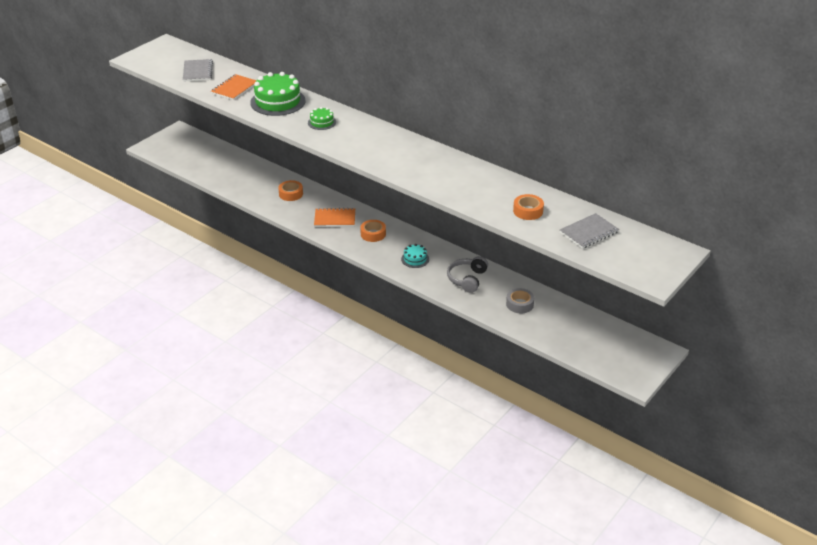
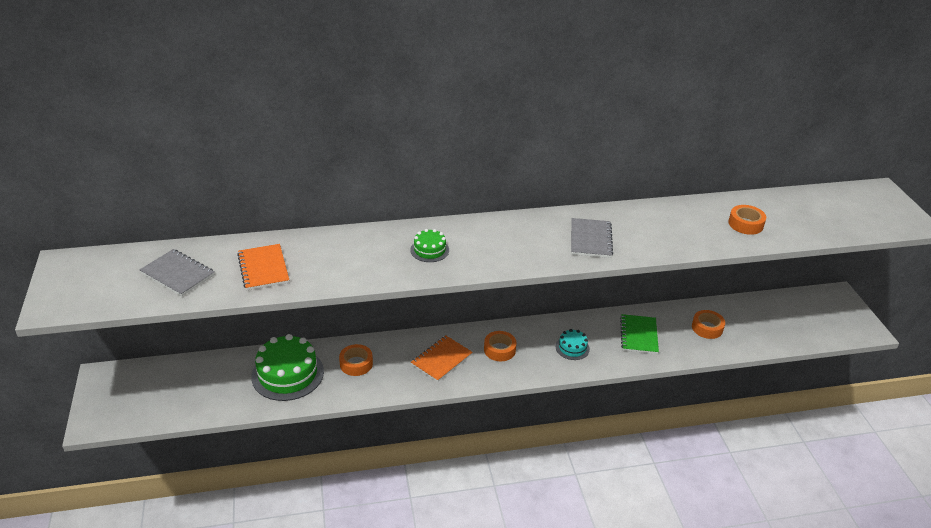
camera: 50 degrees left, 0 degrees up
(278, 101) = (341, 255): green cake -> green cake (287, 374)
(467, 279) = (638, 335): grey headphones -> green notebook
(519, 304) = (707, 328): grey tape -> orange tape
(589, 232) = (812, 214): grey notebook -> grey notebook (590, 239)

